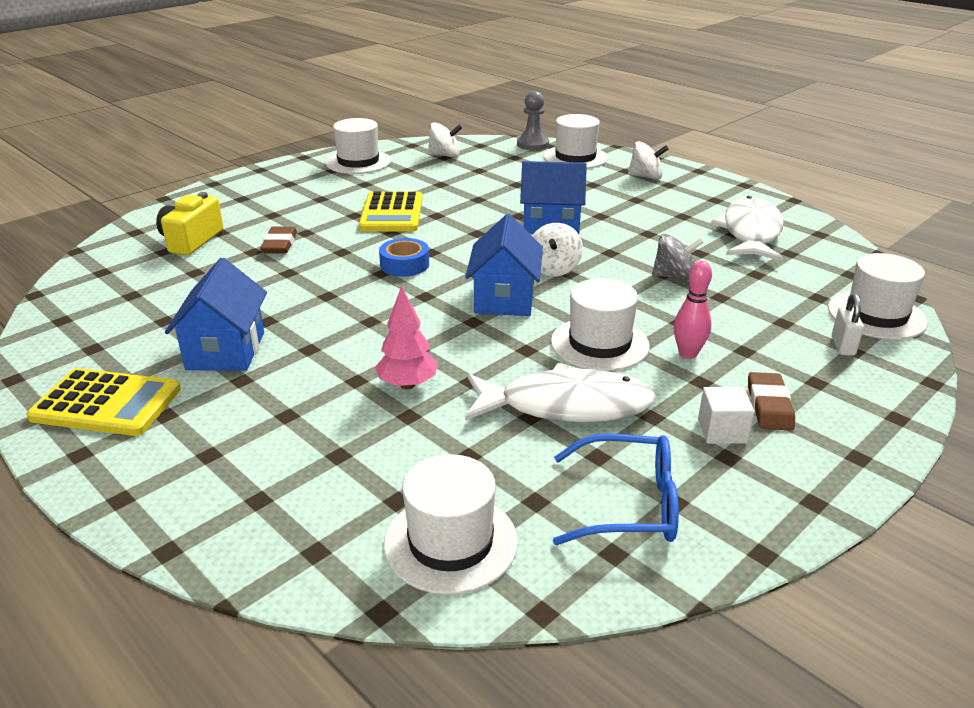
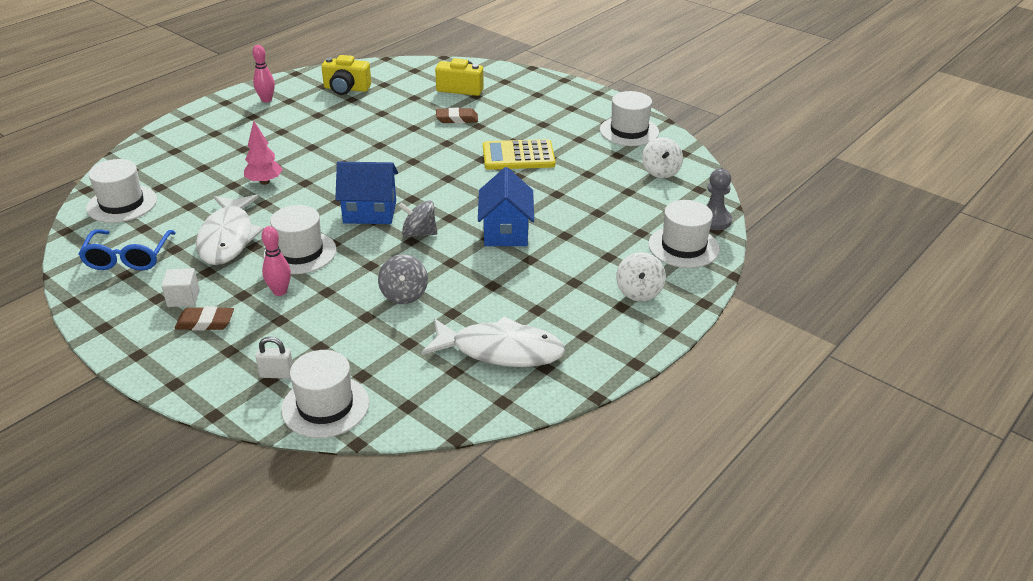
camera: 85 degrees right, 5 degrees up
(106, 403) = (266, 100): yellow calculator -> pink bowling pin
(123, 325) = (346, 89): none -> yellow camera
(226, 351) = (313, 122): blue house -> none
(404, 265) = (425, 169): blue tape -> none
(554, 268) = (419, 233): white spinning top -> grey spinning top

